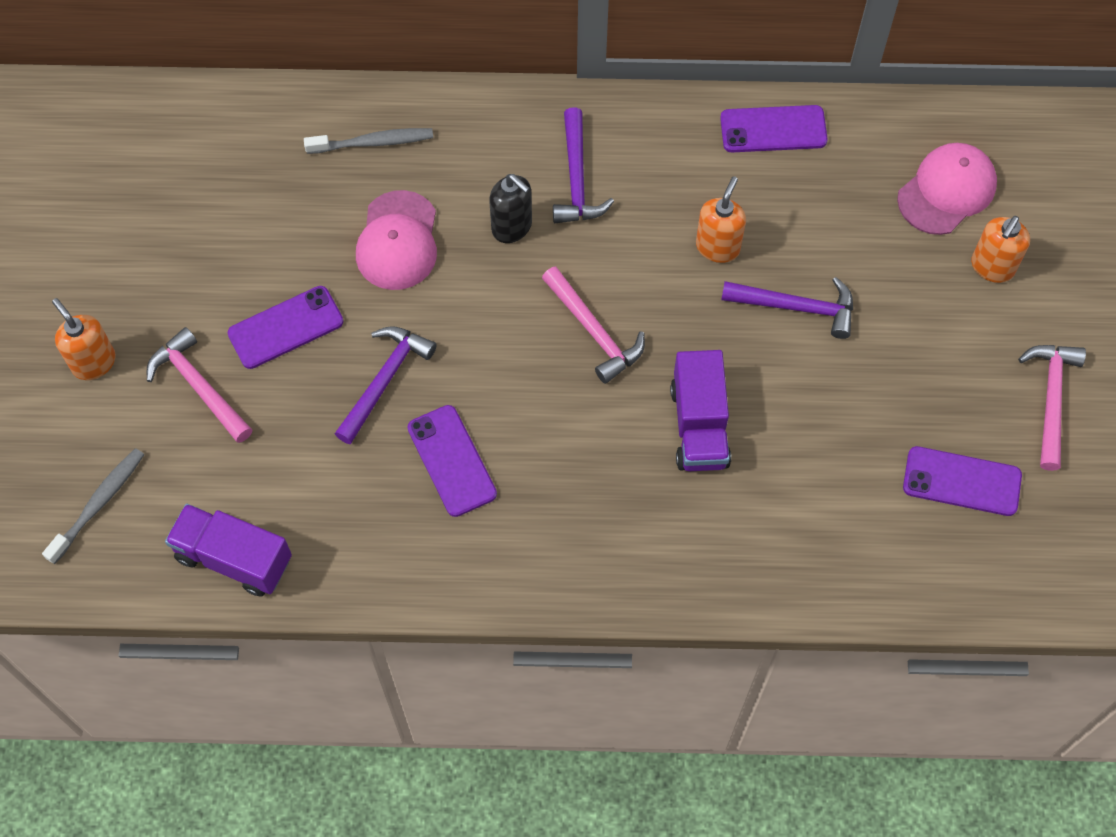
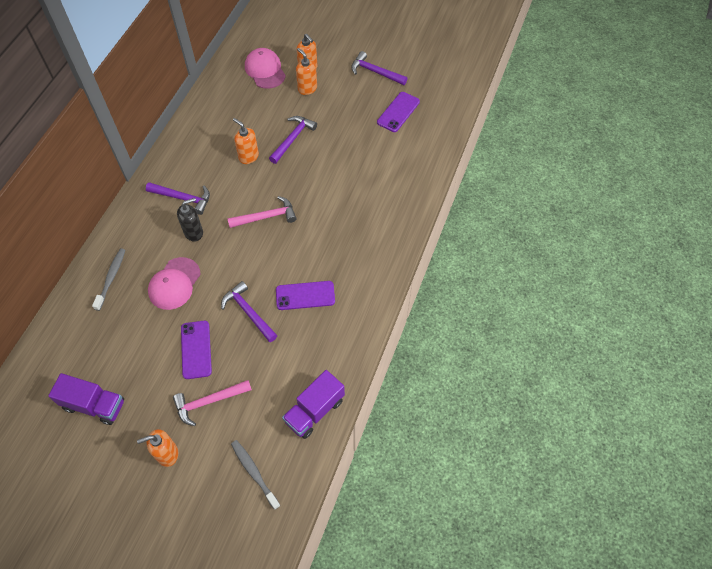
camera: 70 degrees left, 5 degrees down
(398, 241) = (174, 284): pink cap -> pink cap turned 90 degrees clockwise
(699, 426) = (332, 192): purple truck -> purple truck (94, 405)
(773, 129) = (201, 117): purple phone -> none
(938, 285) = (307, 88): none -> orange soap dispenser
(1050, 399) = (375, 72): pink hammer -> purple hammer

